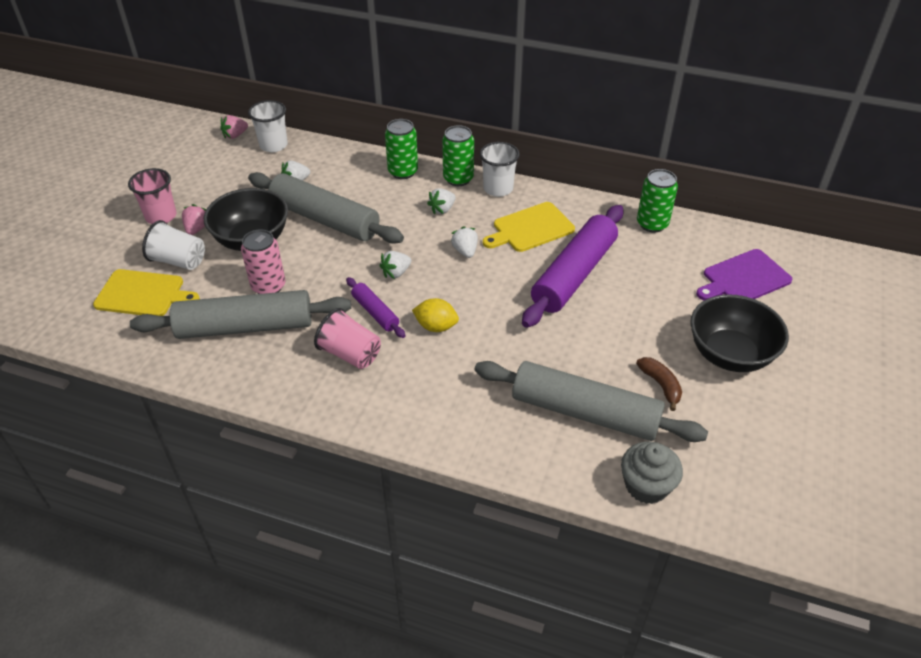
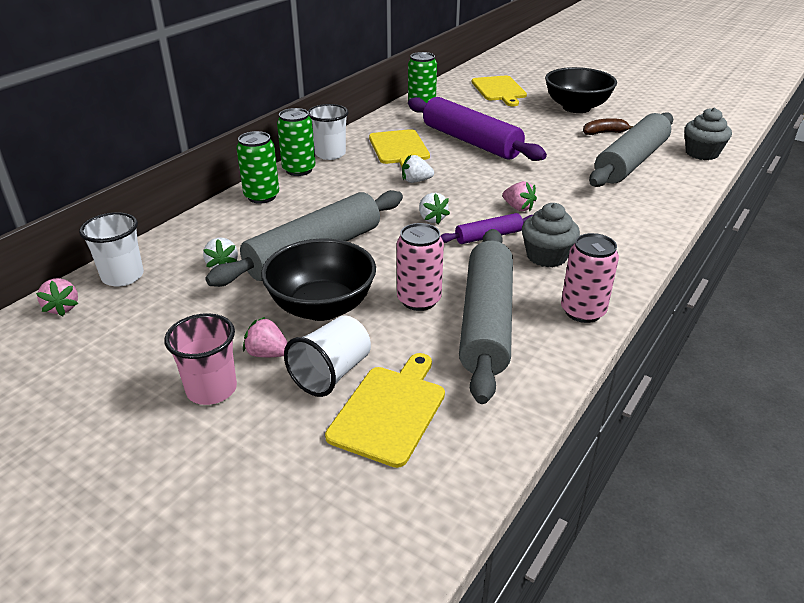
camera: 75 degrees left, 10 degrees down
(267, 383) = (582, 311): none -> pink can
(350, 354) = (546, 256): pink cup -> grey cupcake
(436, 326) = (518, 208): yellow lemon -> pink strawberry
(442, 209) = (344, 184): white strawberry -> none
(744, 278) = (499, 90): purple cutting board -> yellow cutting board

